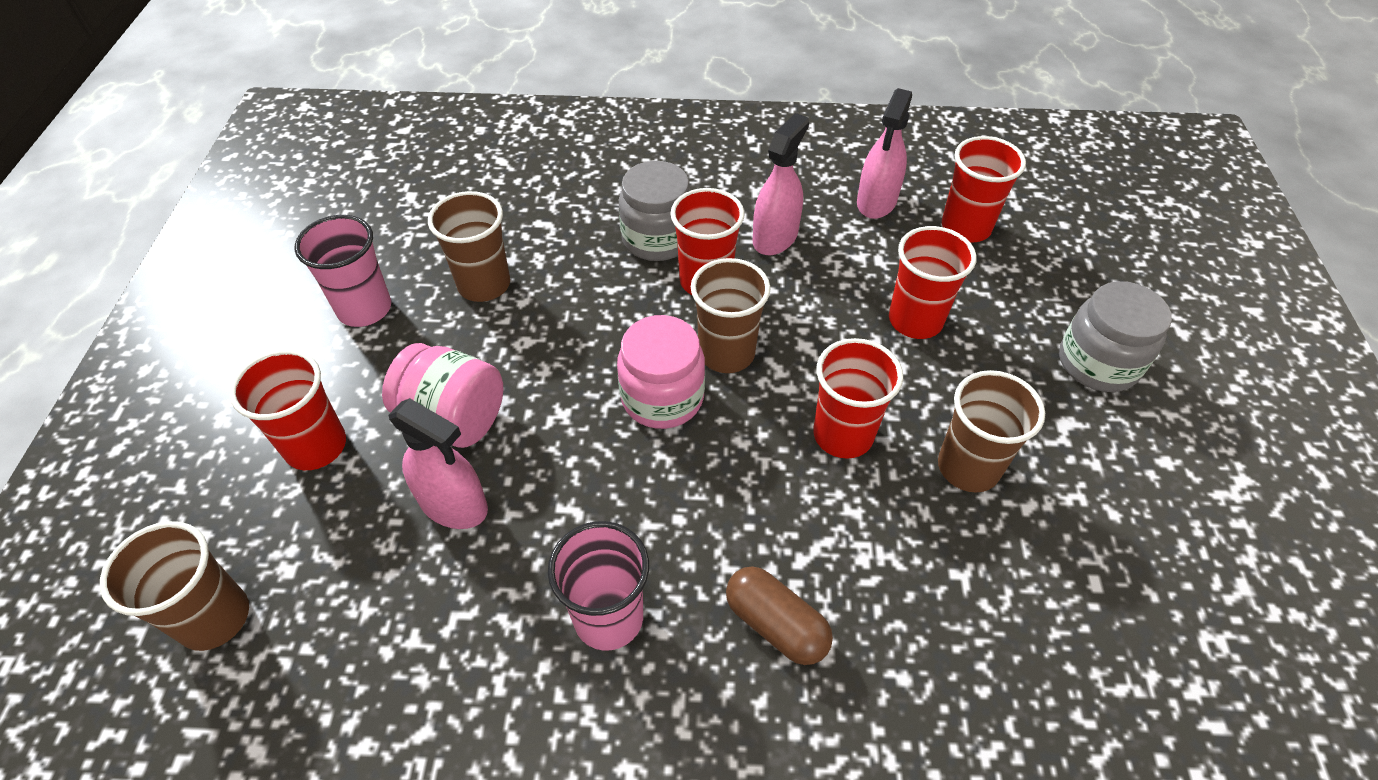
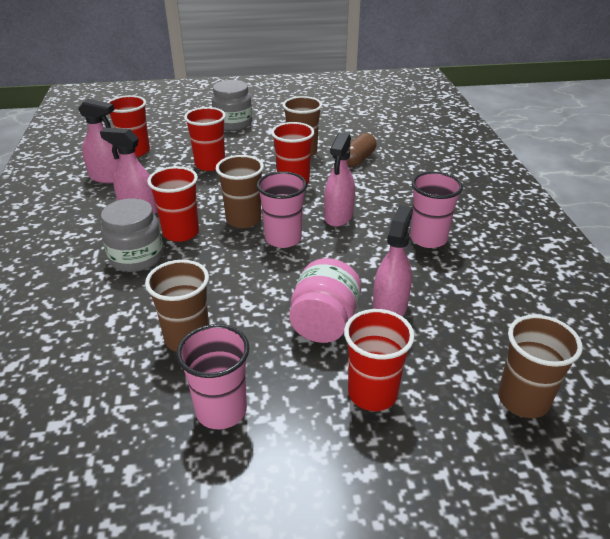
camera: 100 degrees left, 15 degrees down
(662, 398) = (283, 239): pink jar -> pink cup
(712, 486) = (338, 216): none -> pink spray bottle
(776, 624) = (405, 194): brown capsule -> brown capsule (358, 159)

